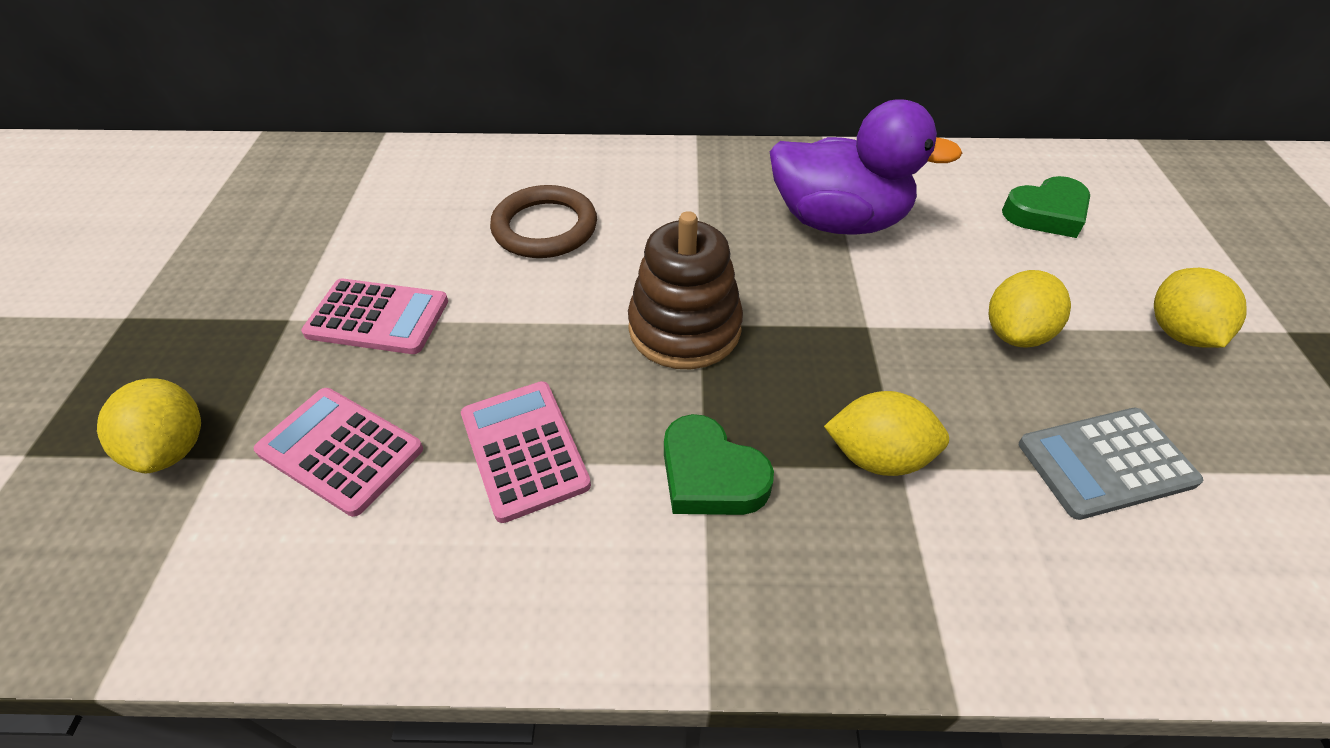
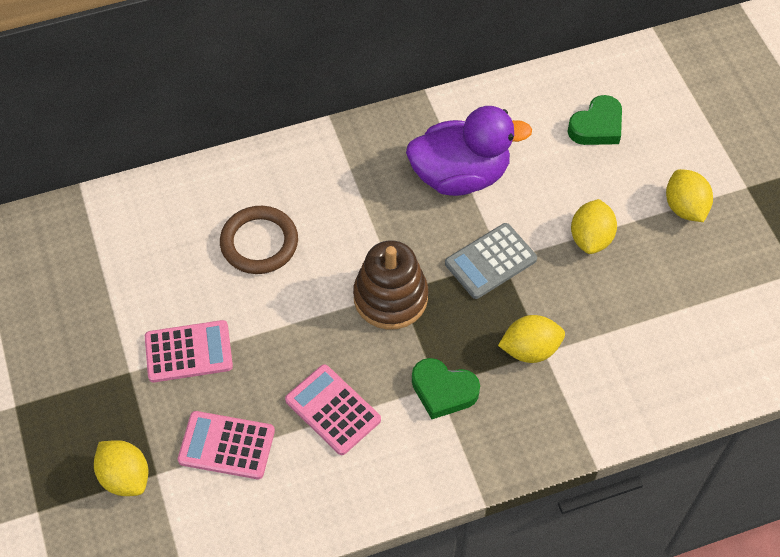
camera: 20 degrees left, 10 degrees up
(1105, 463) = (650, 314): grey calculator -> grey calculator (490, 261)

